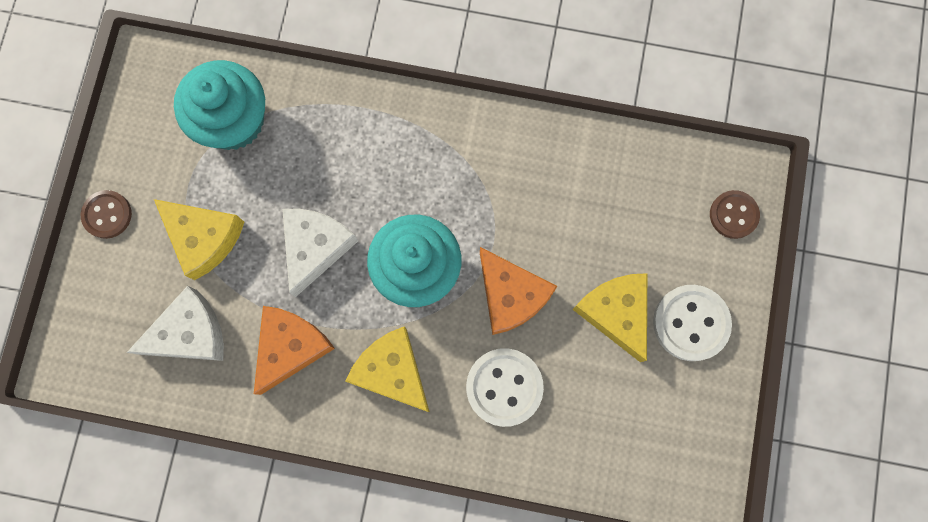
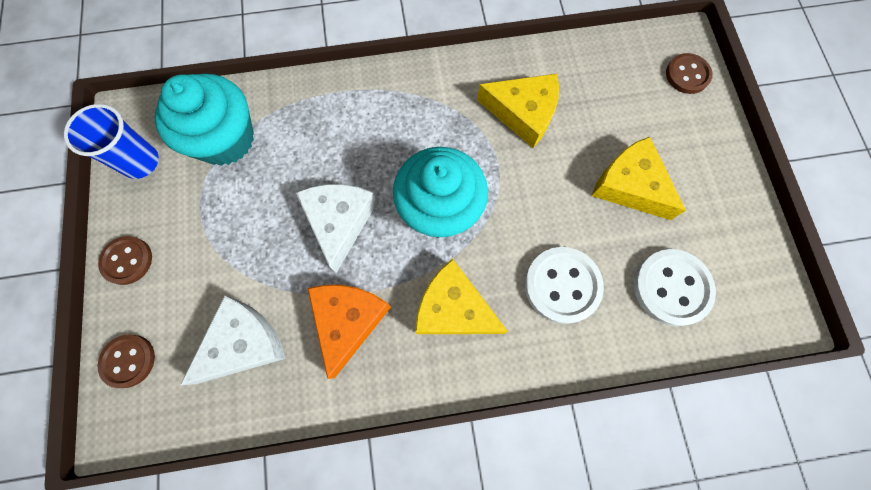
camera: 20 degrees left, 5 degrees down
(84, 311) = (128, 361): none -> brown button
(145, 117) = (140, 162): none -> blue cup
(204, 238) = (229, 250): yellow cheese -> yellow cheese (523, 113)
(511, 295) = (532, 202): orange cheese -> none
(690, 323) = (696, 172): white button -> white button (671, 288)

